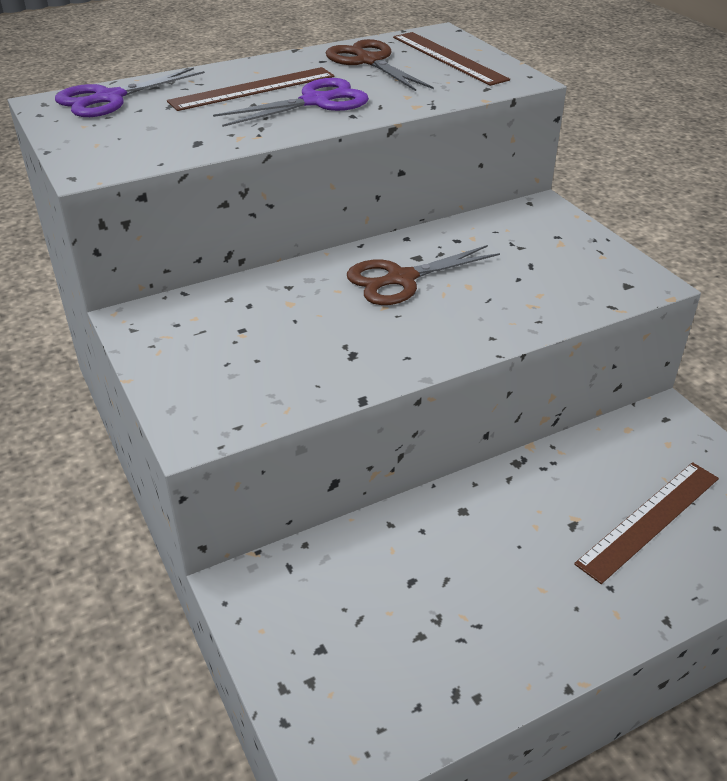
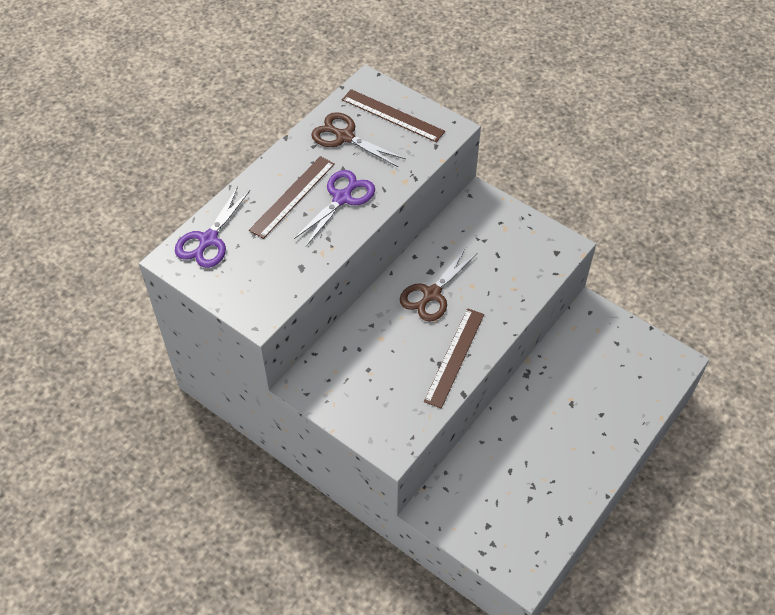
camera: 25 degrees left, 15 degrees up
(649, 519) = (606, 385): brown ruler -> brown ruler (454, 357)

